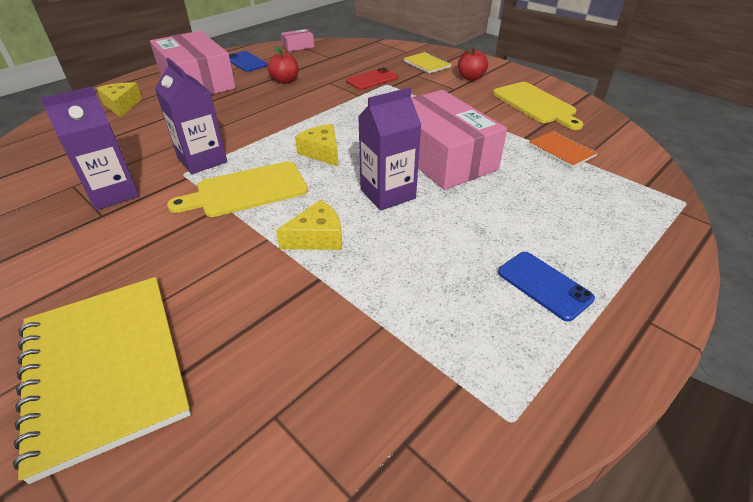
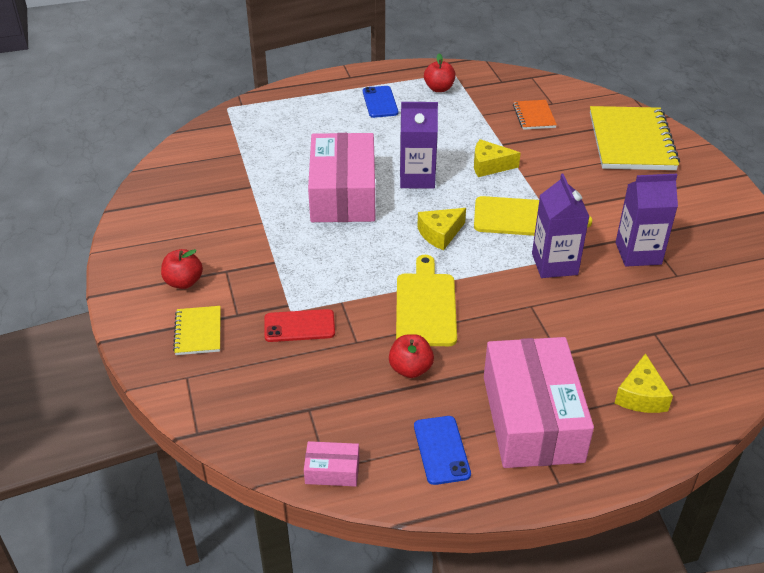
camera: 150 degrees left, 0 degrees up
(322, 152) = (440, 234): yellow cheese -> yellow cheese turned 60 degrees clockwise
(496, 359) = (439, 88): none -> red apple
(535, 104) = (181, 217): yellow cutting board -> yellow cutting board (426, 306)
(561, 150) = (241, 165): orange notebook -> orange notebook (534, 116)

